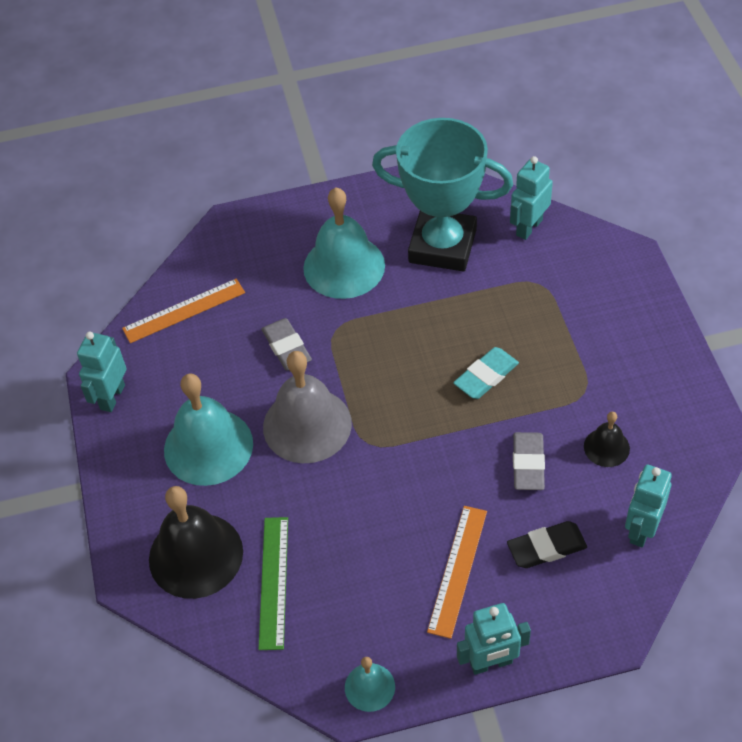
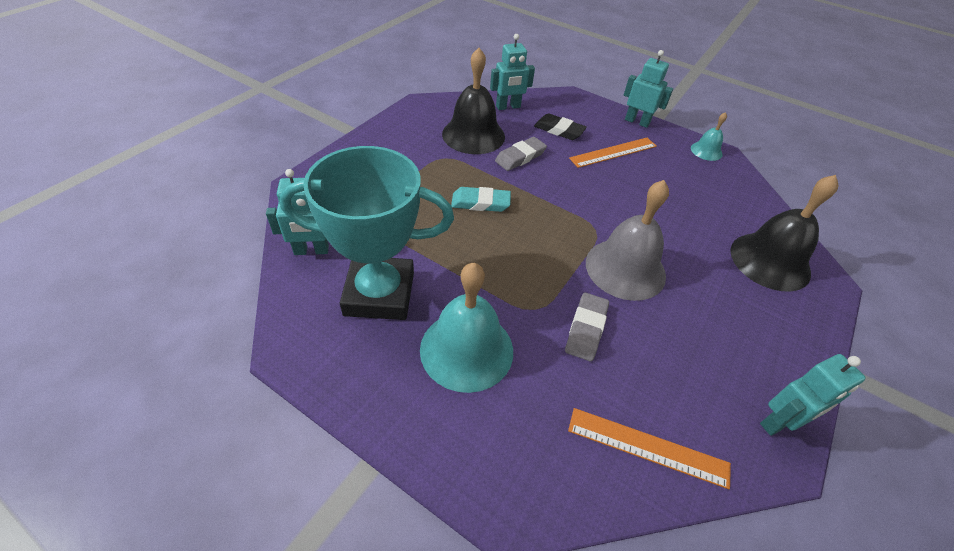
camera: 140 degrees left, 5 degrees down
(208, 446) = (713, 313): turquoise bell -> none
(273, 582) = (725, 215): green ruler -> none
(442, 246) = (379, 293): turquoise trophy -> turquoise trophy turned 60 degrees counterclockwise
(606, 447) = (473, 135): black bell -> black bell, size x2.00

